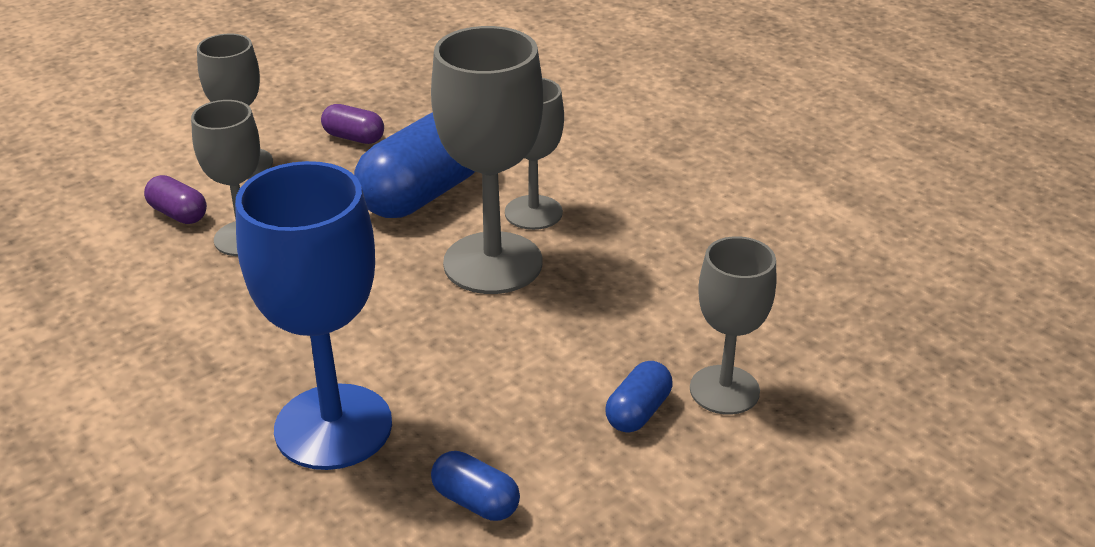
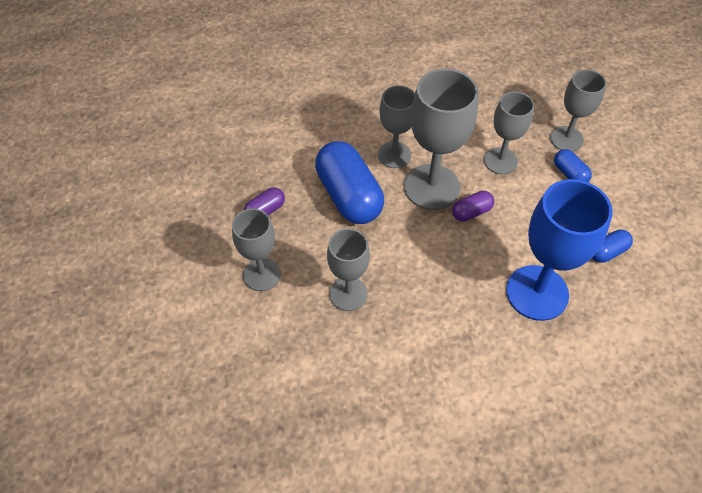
camera: 65 degrees left, 20 degrees up
(178, 214) = (301, 323): purple capsule -> purple capsule (471, 212)
(604, 321) = (500, 161): none -> grey goblet

